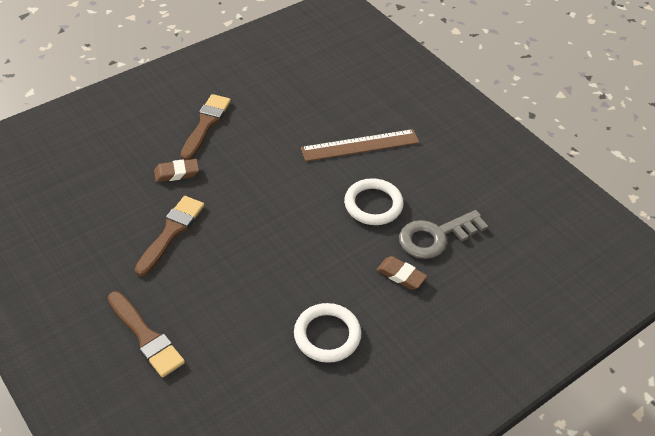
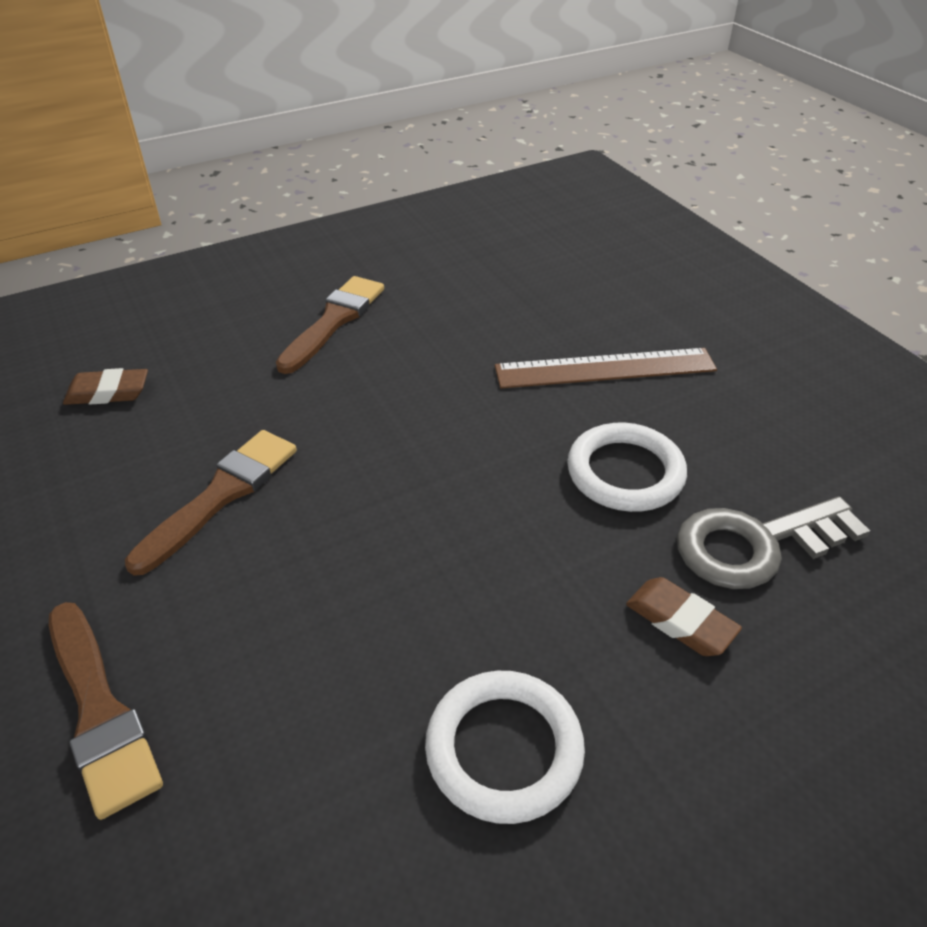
camera: 10 degrees right, 5 degrees down
(176, 173) = (262, 393): brown eraser -> brown eraser (108, 392)

